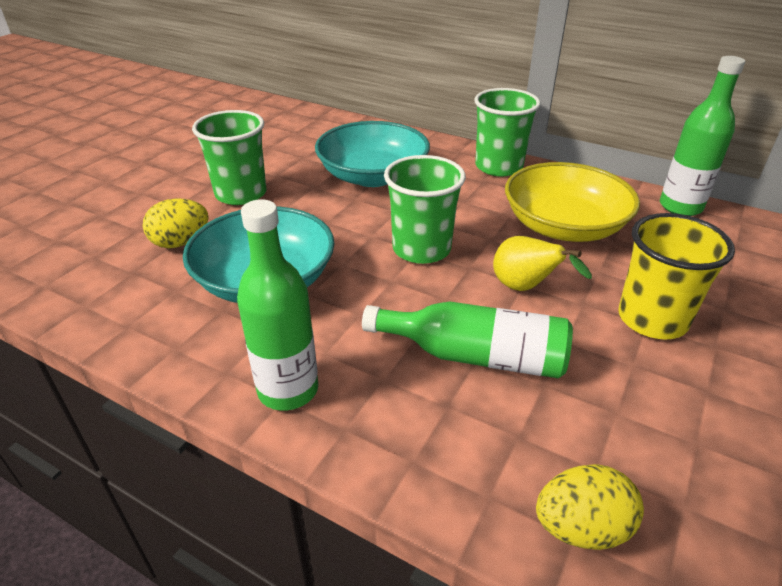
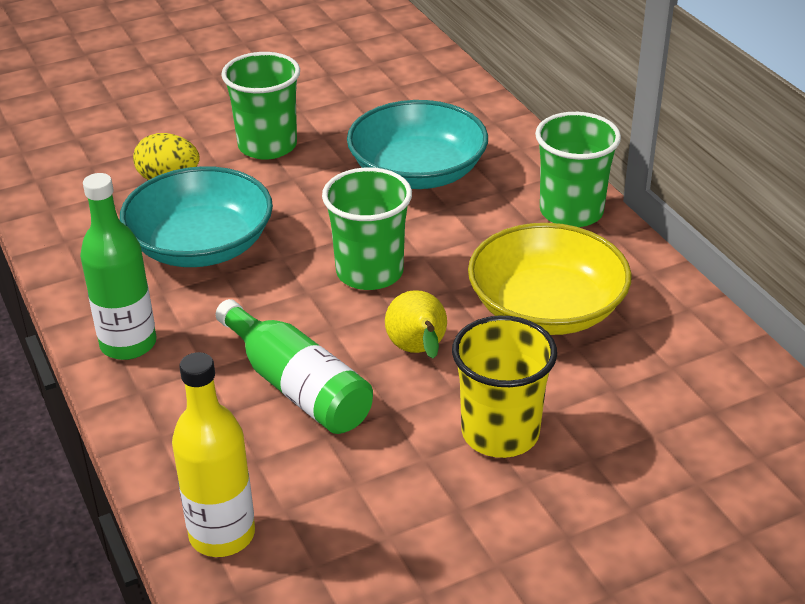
camera: 35 degrees right, 0 degrees up
(581, 527) = (222, 534): yellow egg -> yellow bottle
(680, 207) = (720, 343): green bottle -> none

